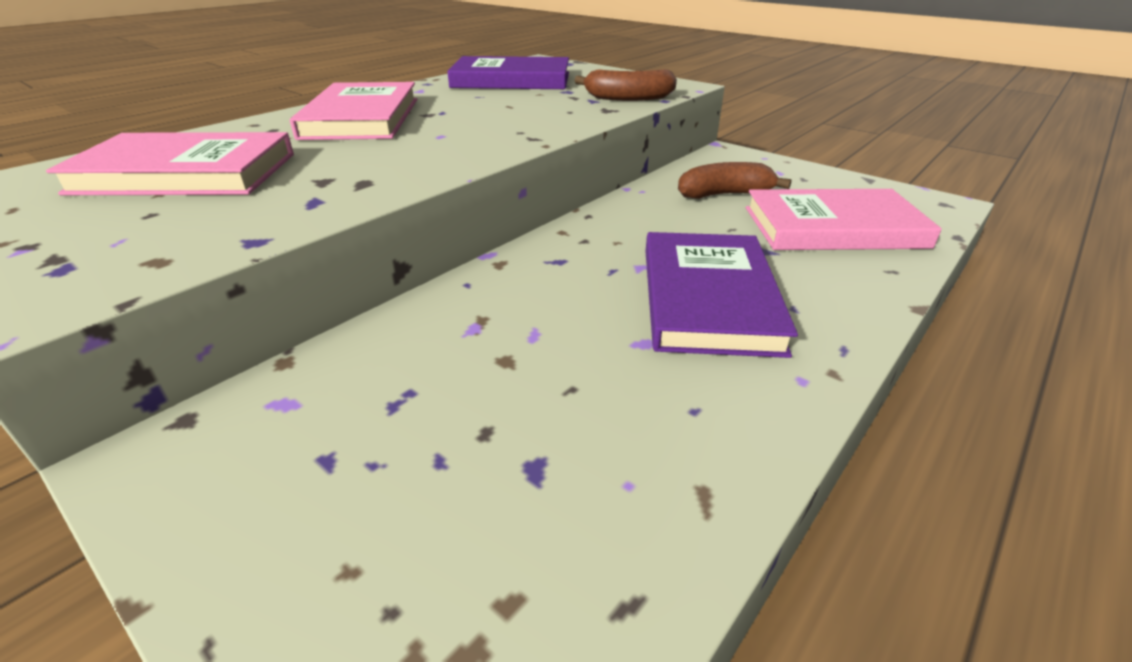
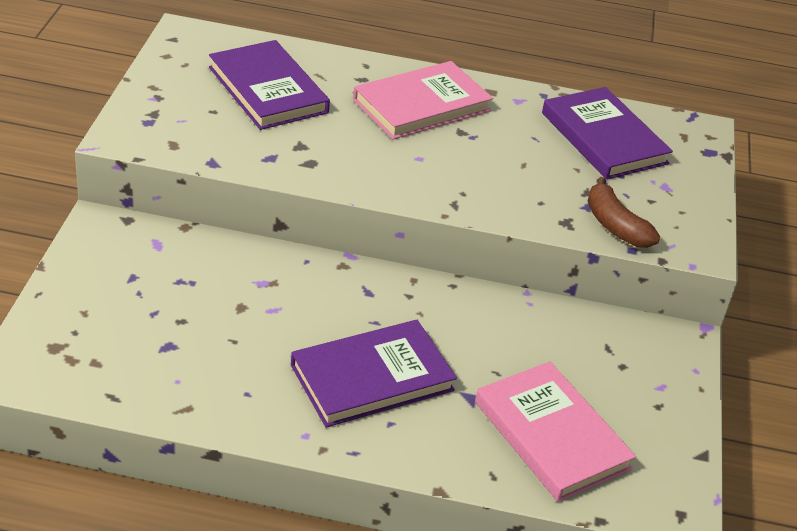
camera: 55 degrees right, 5 degrees up
(186, 173) = (268, 90): pink book -> purple book
(724, 194) = (566, 356): brown banana -> none

